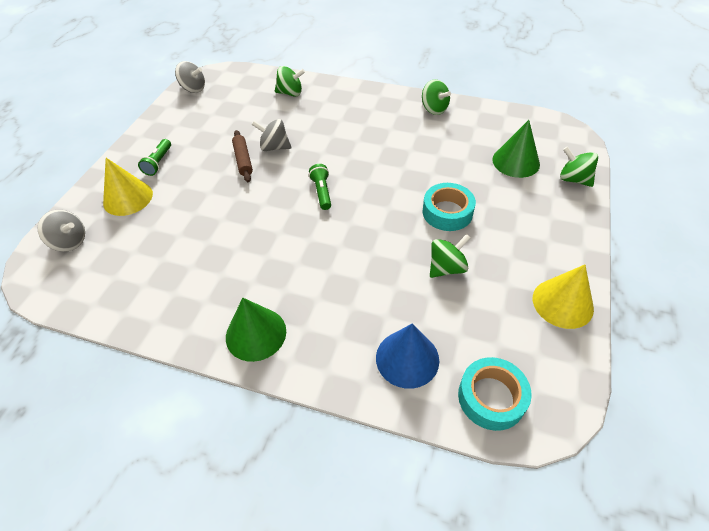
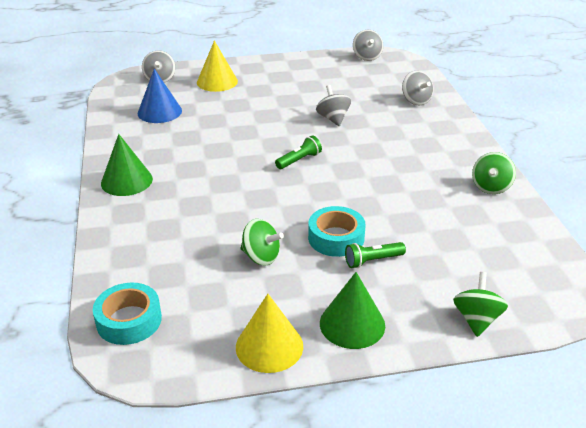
camera: 60 degrees right, 15 degrees down
(159, 163) = (264, 78): green flashlight -> green flashlight (372, 261)
(243, 160) = (302, 110): brown rolling pin -> none
(290, 93) = (416, 101): green spinning top -> grey spinning top
(407, 358) = (144, 261): blue cone -> blue cone (159, 112)
(516, 161) = (462, 266): green cone -> green cone (352, 324)

